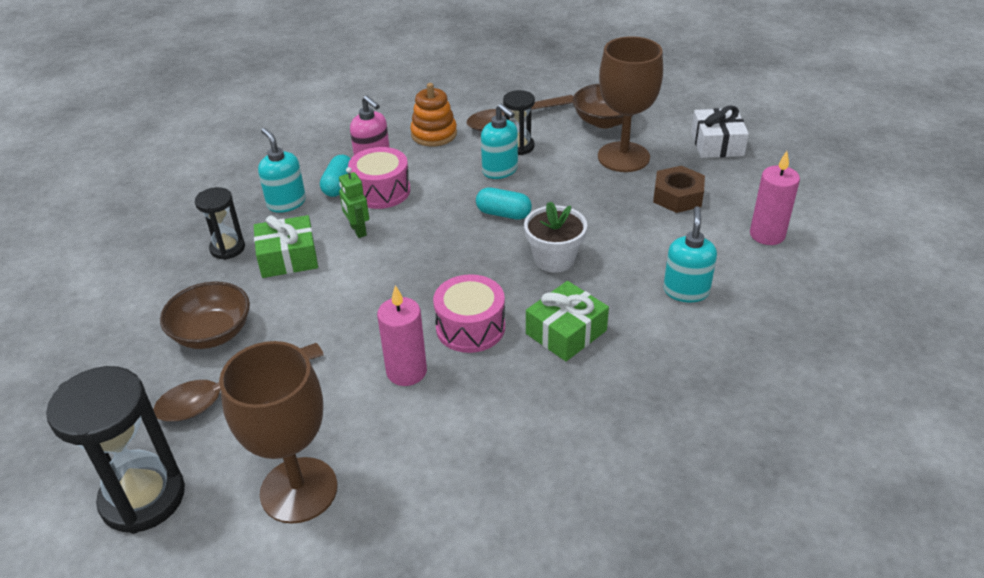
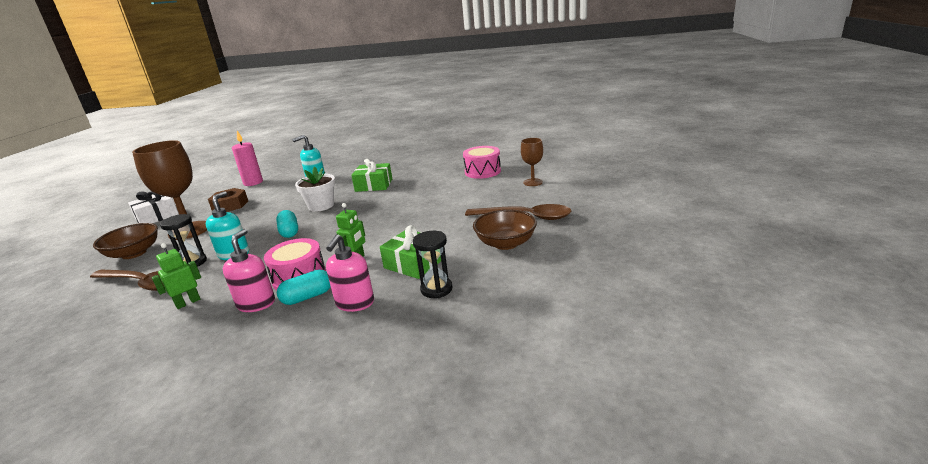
camera: 130 degrees left, 15 degrees down
(143, 498) = (597, 199): black hourglass -> none
(286, 203) = (355, 303): turquoise soap dispenser -> pink soap dispenser
(299, 490) = (533, 182): brown goblet -> brown goblet, size x0.52
(406, 371) = (445, 196): pink candle -> none
(434, 134) = (188, 302): orange stacking toy -> green robot
(470, 327) = (398, 199): pink drum -> pink drum (482, 171)

